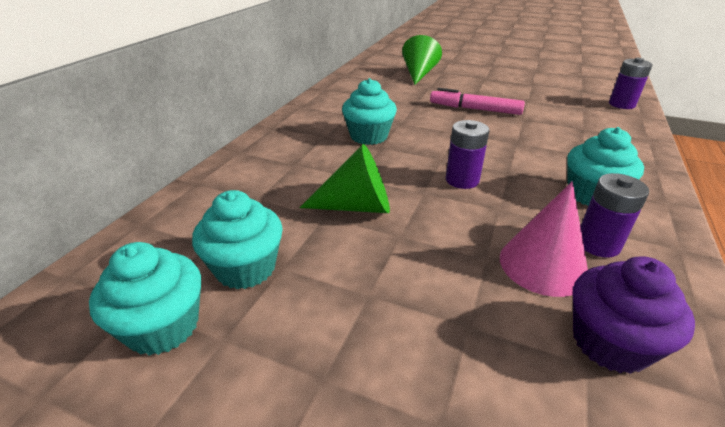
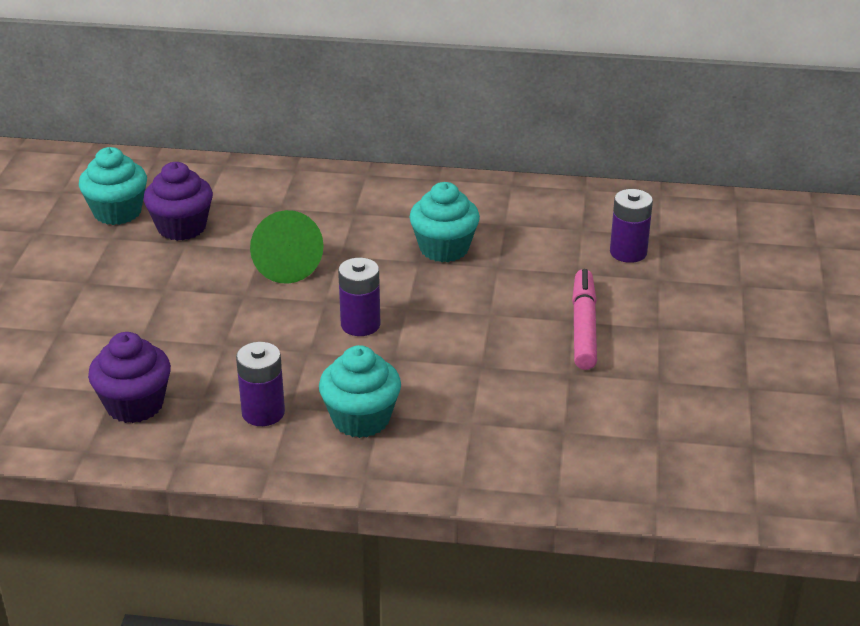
camera: 75 degrees right, 0 degrees up
(246, 268) = (182, 227): turquoise cupcake -> purple cupcake
(419, 74) = (714, 263): green cone -> none
(543, 265) = (221, 376): pink cone -> none
(621, 104) = (701, 487): purple battery -> purple battery (628, 252)

